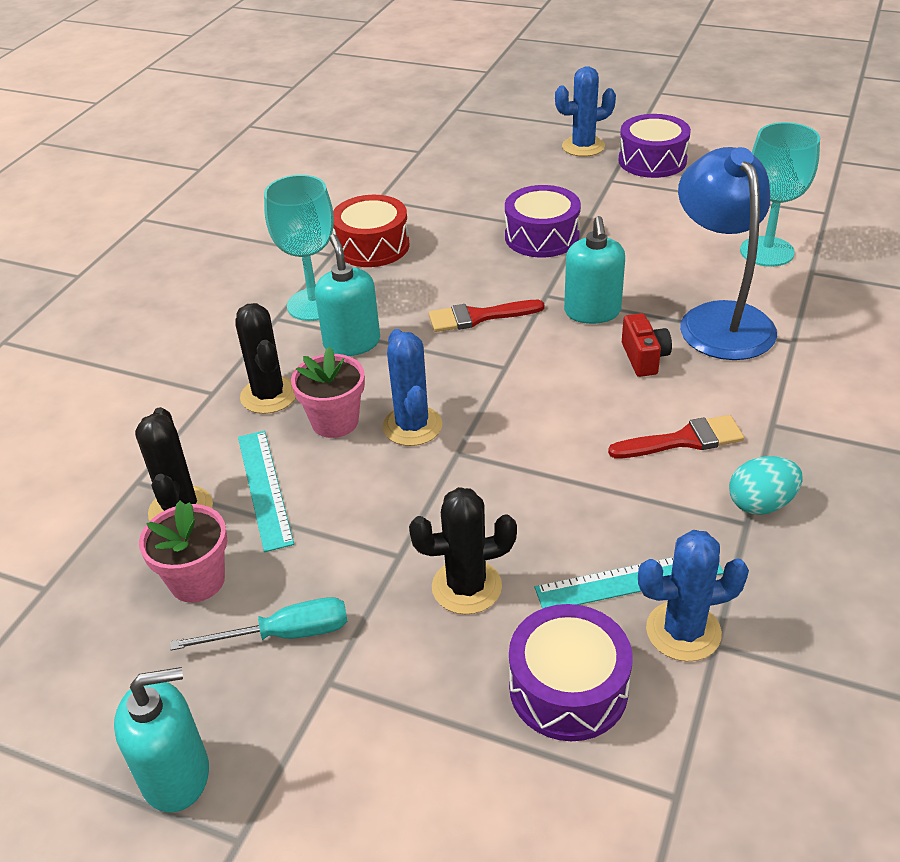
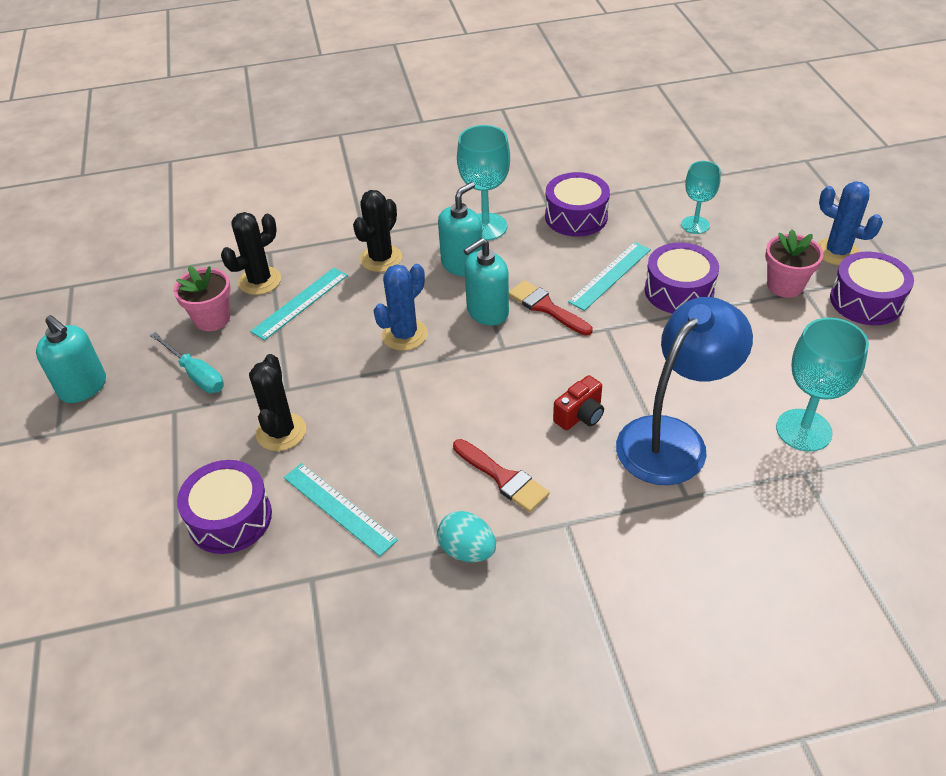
camera: 55 degrees right, 5 degrees up
(335, 422) = (380, 299): pink flower pot -> pink flower pot (785, 285)
(372, 246) = (576, 216): red drum -> purple drum
(466, 587) = (281, 432): black cactus -> black cactus turned 45 degrees clockwise
(468, 192) = (695, 225): none -> turquoise goblet
(478, 263) = (610, 275): none -> turquoise ruler
(592, 312) = (609, 362): turquoise soap dispenser -> turquoise soap dispenser (487, 312)
(683, 631) = (312, 556): blue cactus -> none

